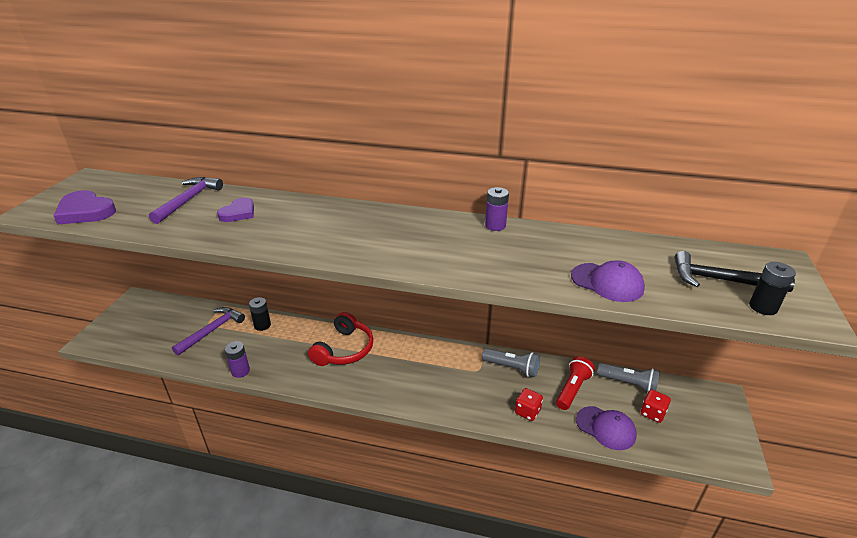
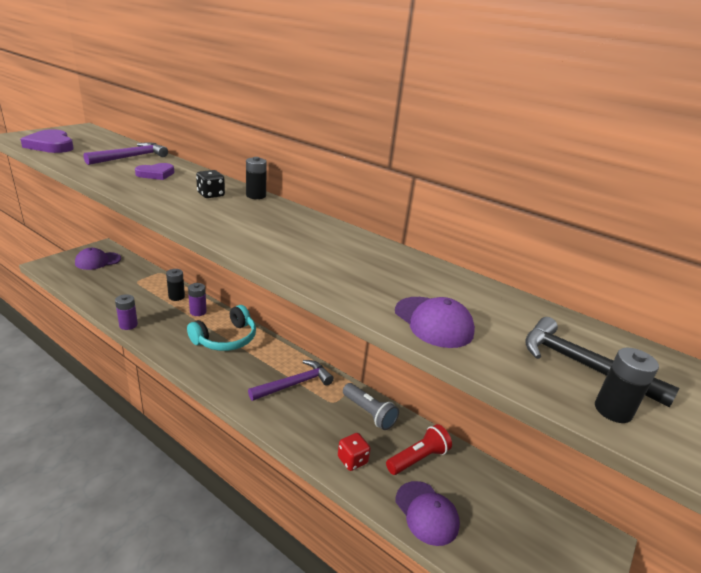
camera: 20 degrees right, 5 degrees down
(145, 316) = (98, 261): none -> purple cap
(212, 331) = (135, 287): purple hammer -> purple hammer (295, 384)
(317, 220) = (211, 195): none -> black dice
(344, 349) = (226, 339): red headphones -> turquoise headphones
(356, 208) = (256, 196): none -> black battery
(495, 226) = (369, 242): purple battery -> purple battery (198, 312)
(628, 384) = (488, 479): grey flashlight -> none
(652, 413) = (494, 521): red dice -> none

